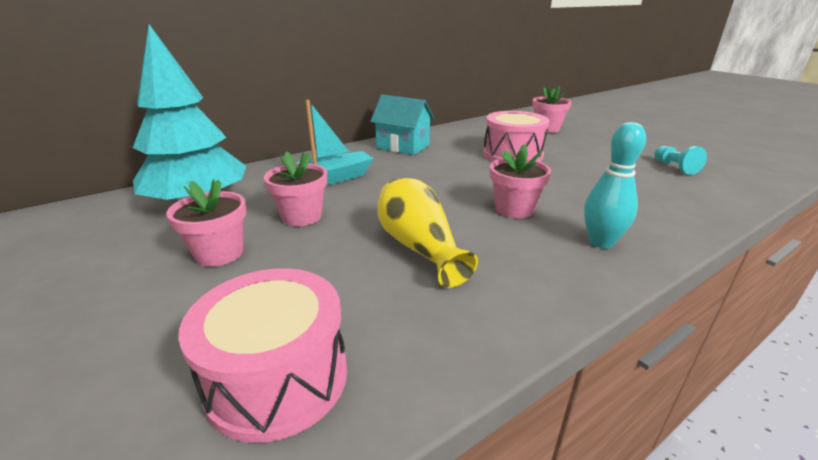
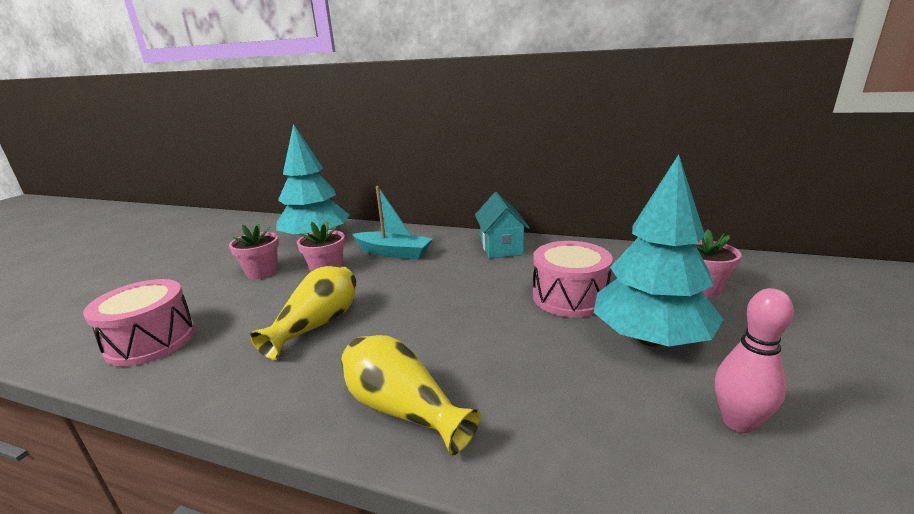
camera: 55 degrees right, 5 degrees down
(514, 209) = (428, 341): pink flower pot -> none
(585, 155) = (650, 338): none -> turquoise tree
(601, 242) = (403, 409): turquoise bowling pin -> yellow vase
(675, 167) = (738, 422): turquoise pawn -> pink bowling pin

